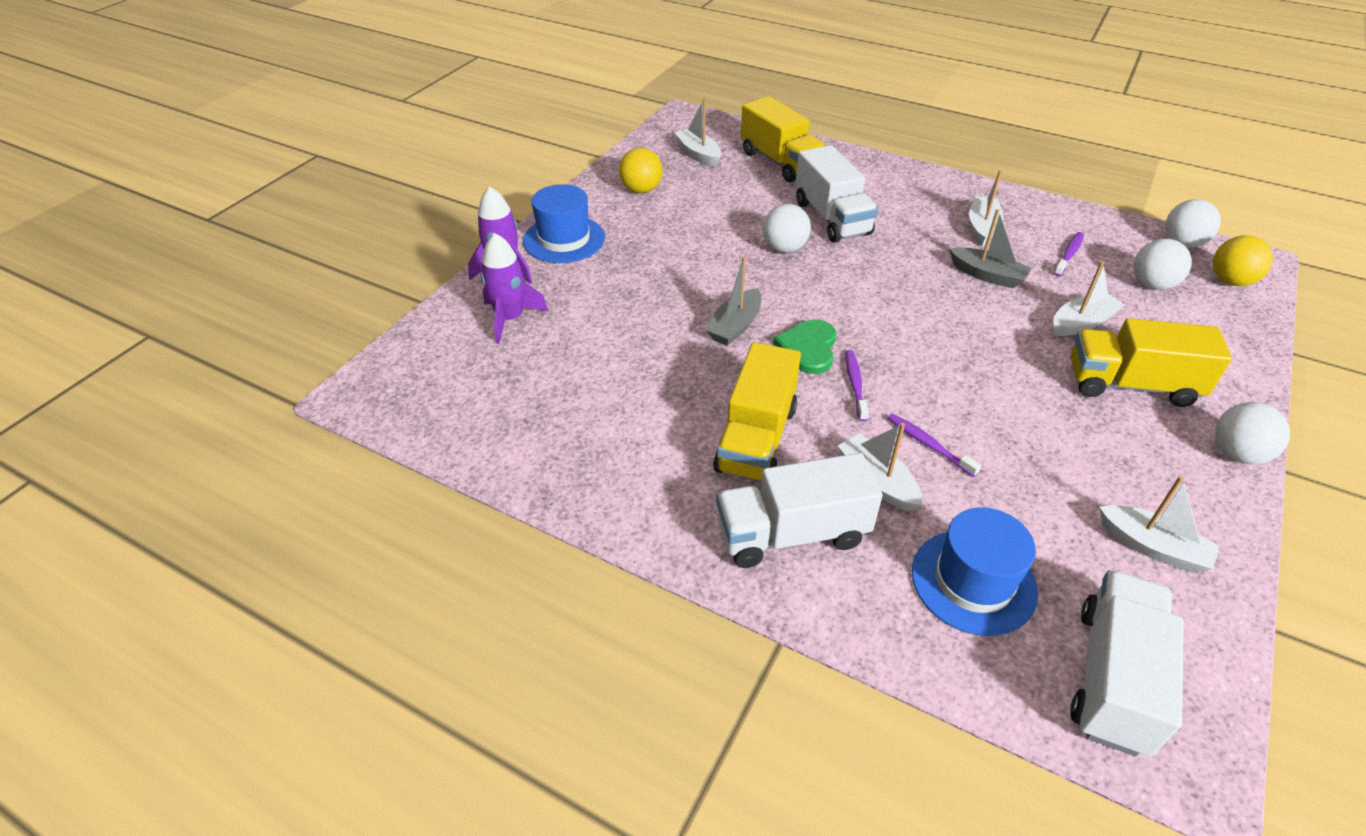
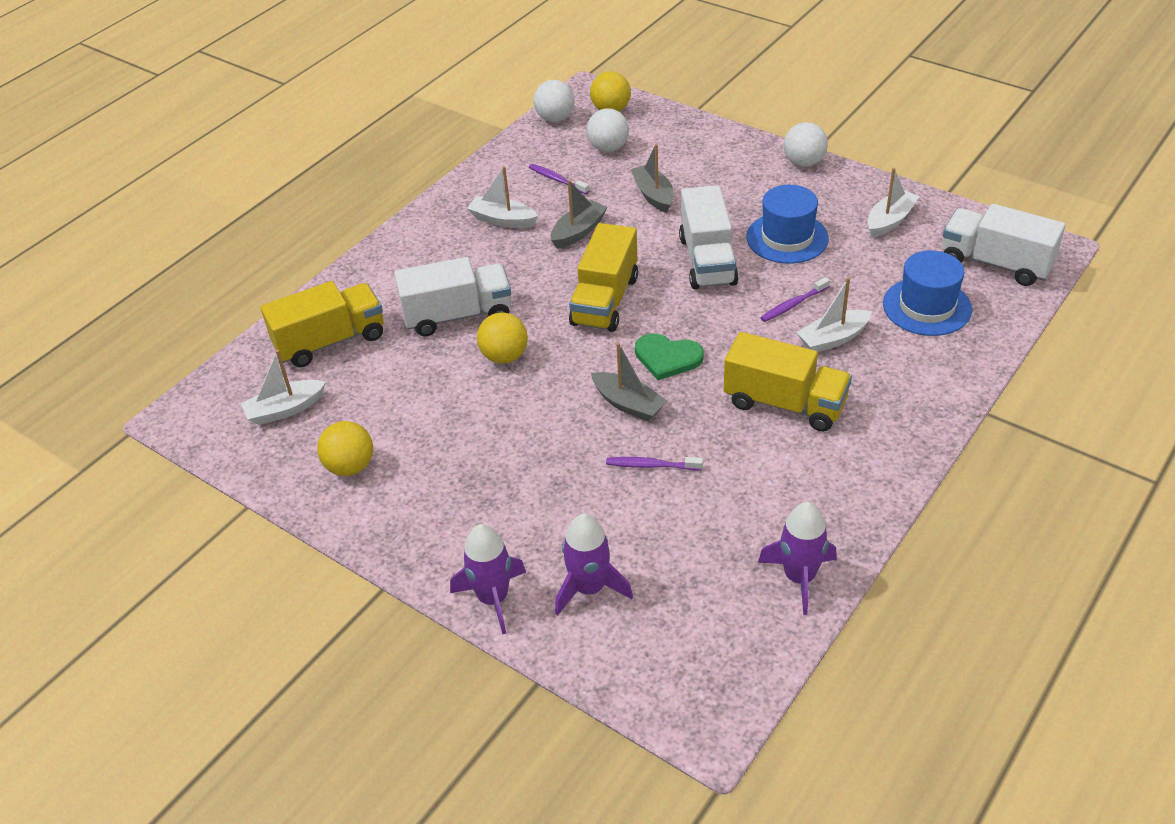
camera: 80 degrees left, 0 degrees up
(511, 452) = (799, 578): none -> purple rocket
(564, 239) = (440, 541): blue hat -> blue hat (787, 238)
(784, 248) = (504, 356): white ball -> yellow ball
(792, 534) = (889, 393): white truck -> white truck (707, 260)
(855, 384) = (719, 335): purple toothbrush -> purple toothbrush (651, 465)
(1081, 323) = (653, 195): white boat -> grey boat
(1131, 385) = (730, 189): yellow truck -> yellow truck (605, 300)

